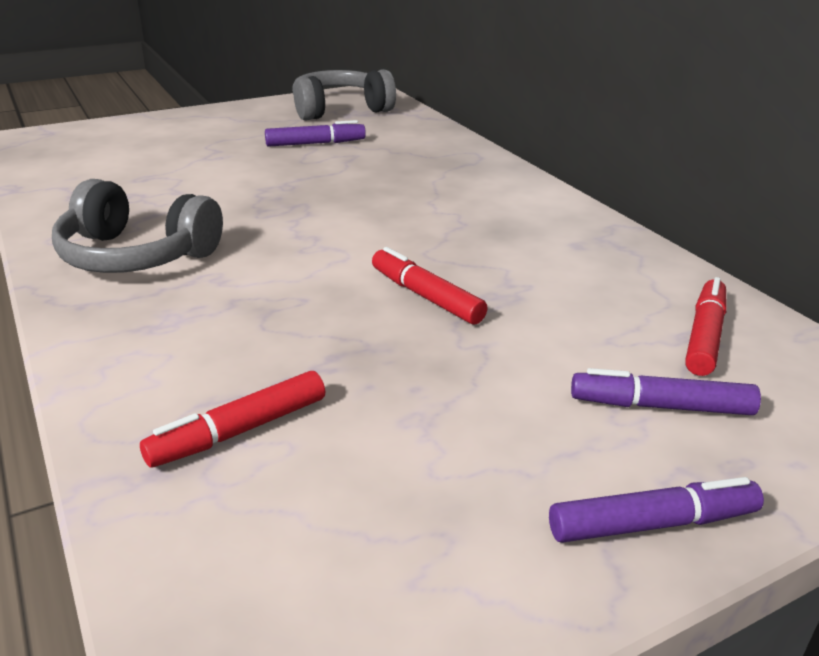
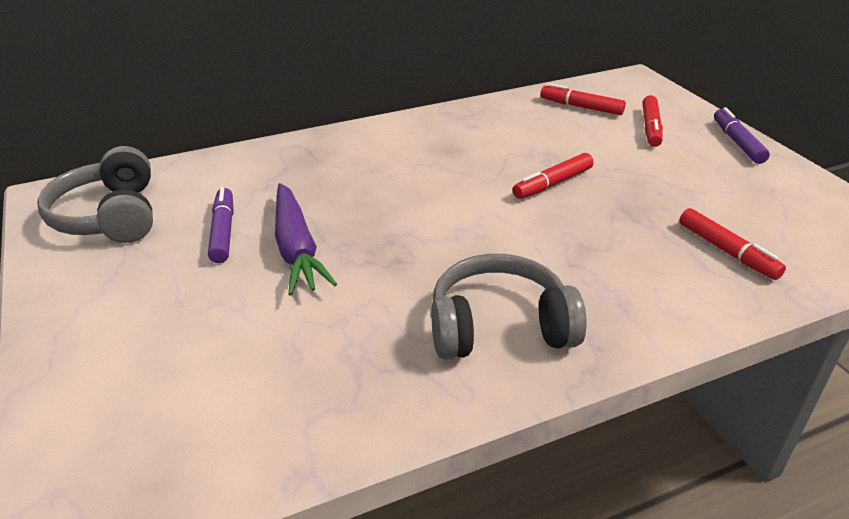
camera: 85 degrees left, 5 degrees up
(136, 255) = (499, 327): grey headphones -> grey headphones turned 120 degrees counterclockwise
(286, 169) = (296, 249): none -> purple carrot
(661, 406) = (650, 128): purple marker -> red marker

